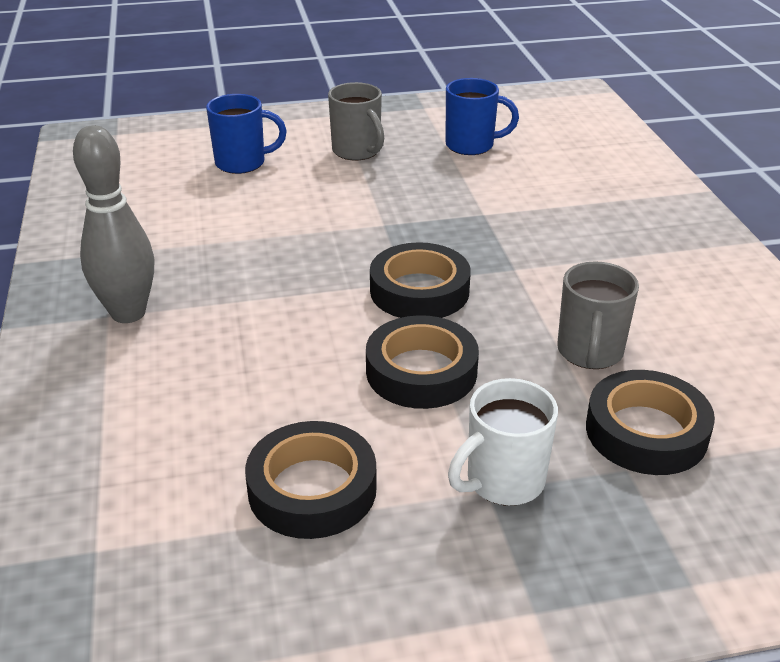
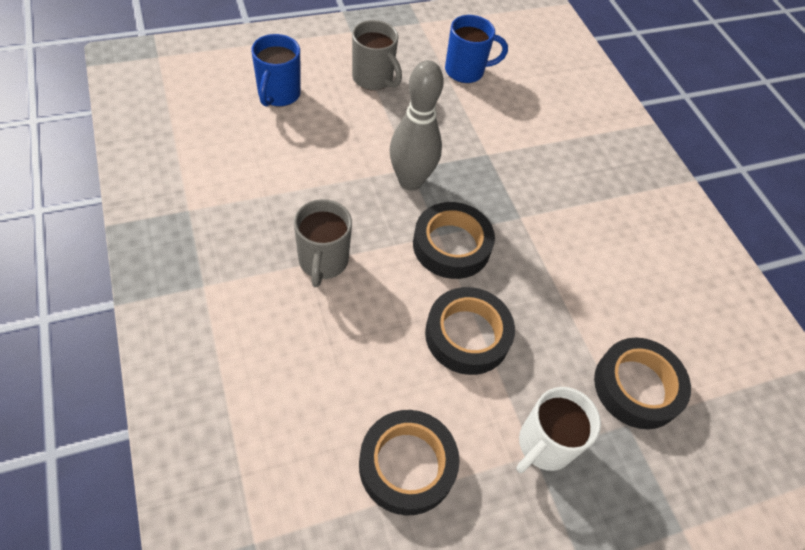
camera: 15 degrees left, 20 degrees up
(128, 313) = (220, 282): grey bowling pin -> grey bowling pin (410, 181)
(242, 163) = (278, 94): blue mug -> blue mug turned 120 degrees clockwise
(590, 353) = (588, 307): grey mug -> grey mug (323, 262)

